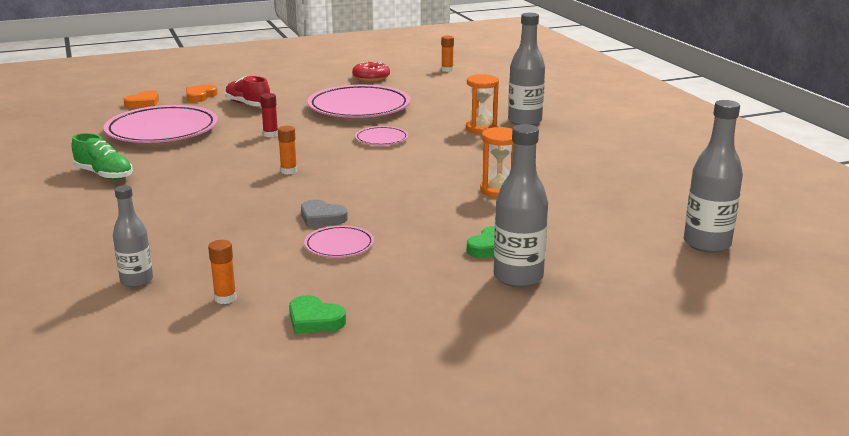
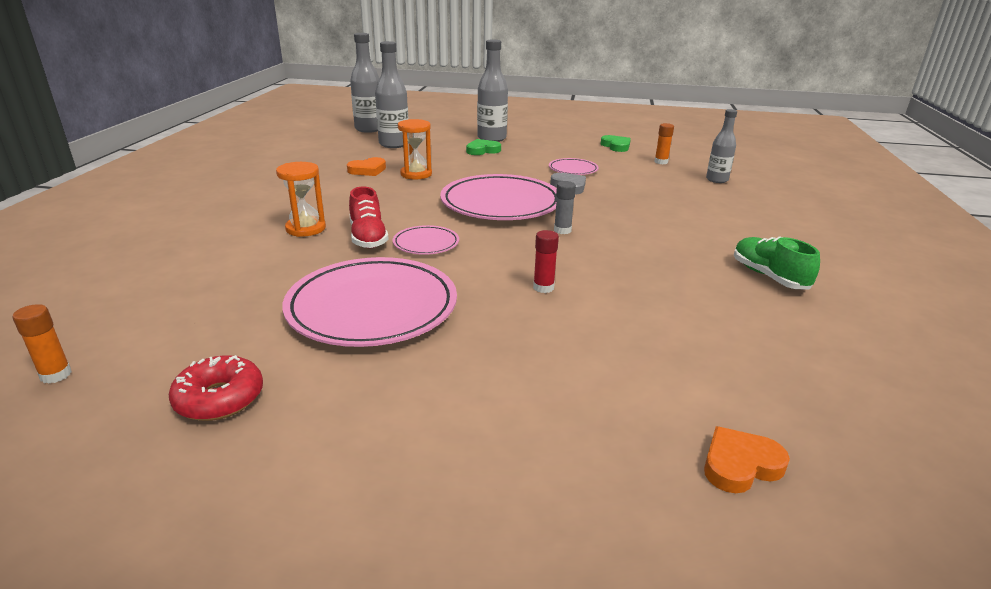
camera: 150 degrees left, 5 degrees up
(162, 130) = (697, 344): pink plate -> pink plate (501, 204)
(200, 96) = (607, 450): orange heart -> orange heart (368, 170)
(248, 104) = (529, 377): red shoe -> red shoe (368, 237)
(289, 171) = (562, 230): orange glue stick -> grey glue stick
(524, 121) = (246, 225): grey bottle -> grey bottle (394, 144)

